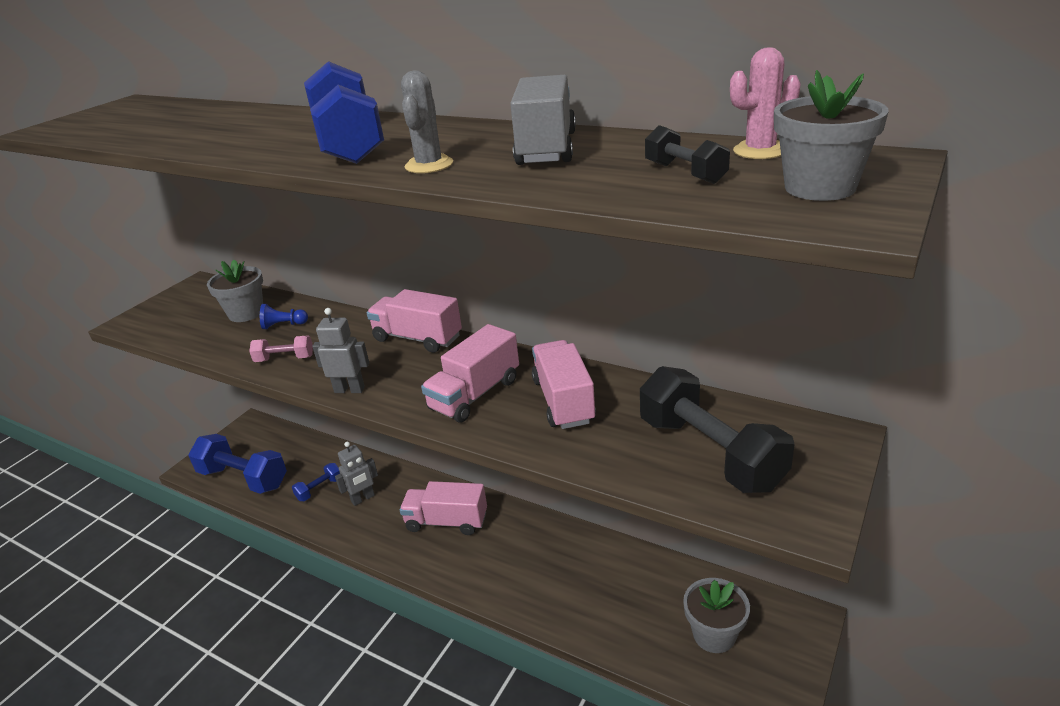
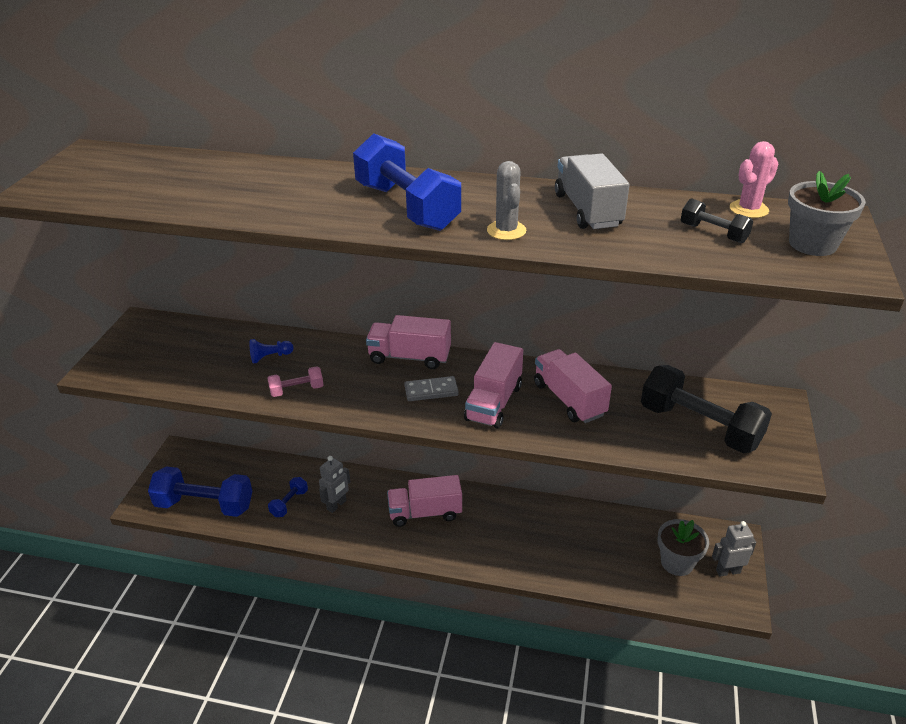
camera: 20 degrees left, 5 degrees up
(246, 313) = (220, 348): grey flower pot -> none
(349, 390) = (380, 412): grey robot -> grey robot (728, 571)
(416, 374) = (431, 391): none -> grey domino

